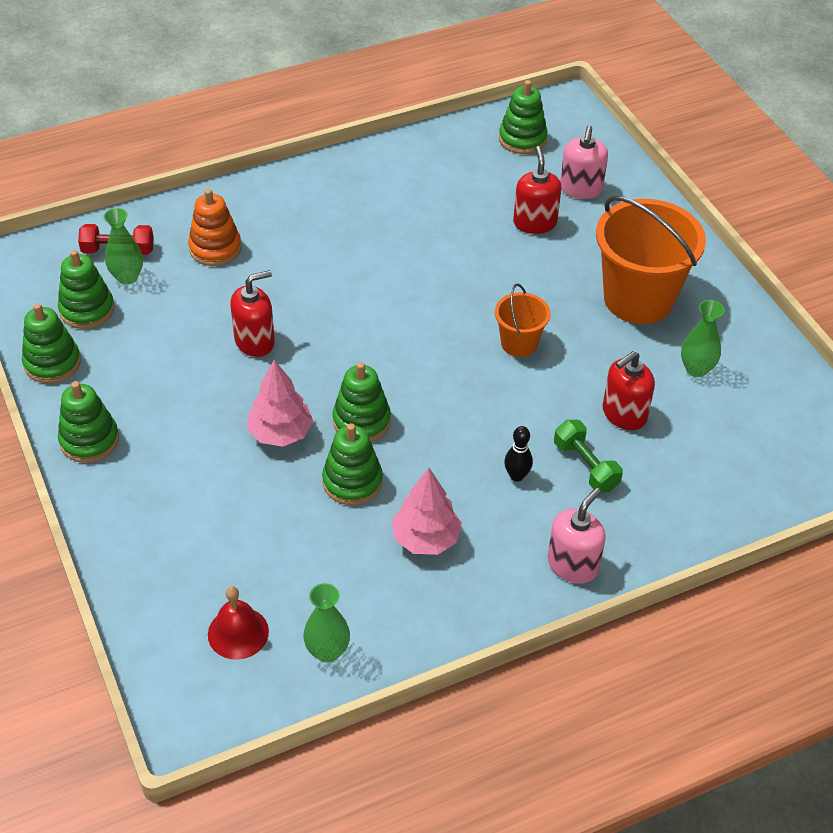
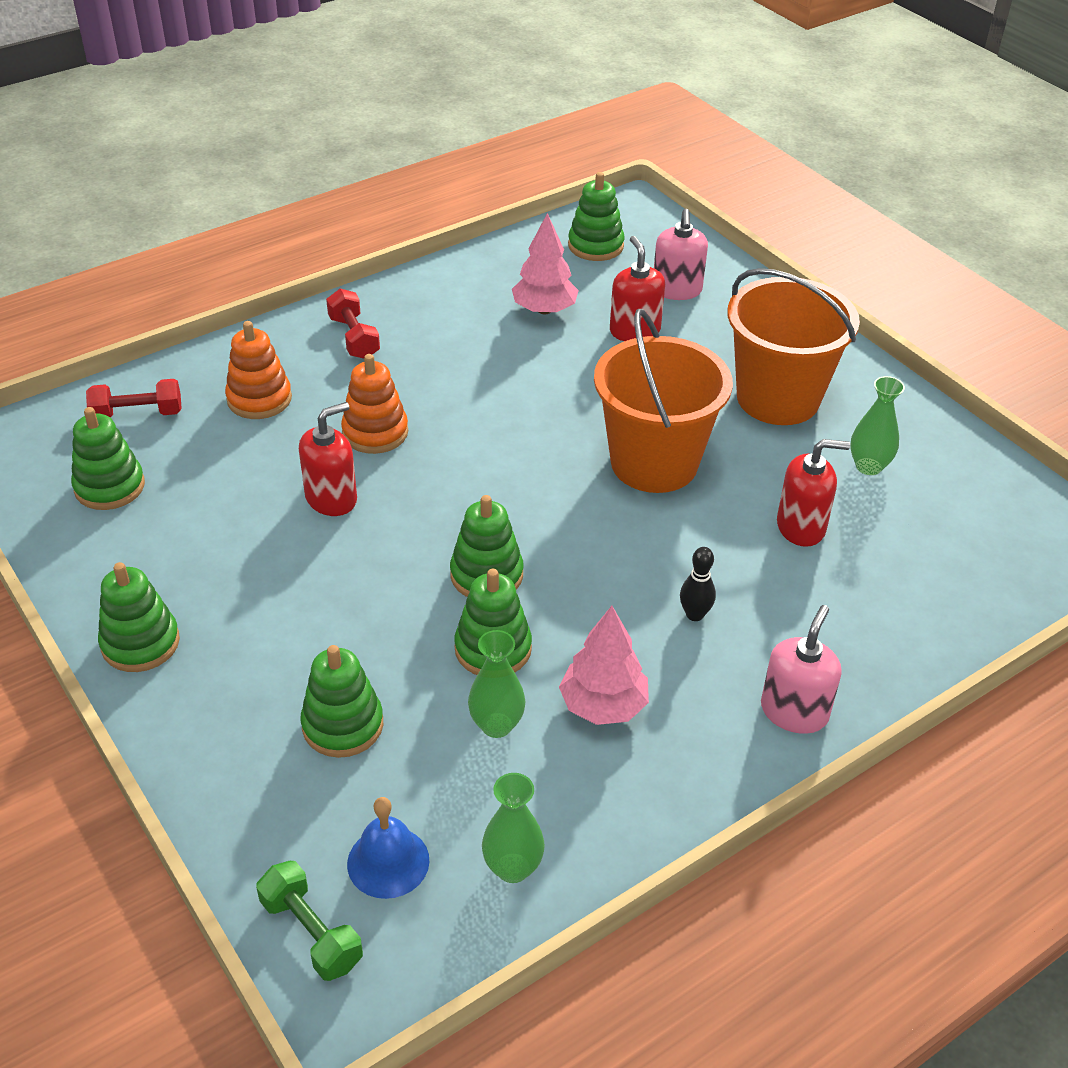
camera: 10 degrees left, 5 degrees down
(52, 363) = (75, 555): green stacking toy -> green stacking toy (343, 725)
(127, 277) = (155, 443): green vase -> green vase (496, 725)
(238, 633) = (388, 862): red bell -> blue bell
(280, 433) = (388, 602): pink tree -> pink tree (544, 310)
(301, 202) = (354, 337): none -> red dumbbell
(301, 289) = (375, 432): none -> orange stacking toy
(519, 343) = (654, 463): orange bucket -> orange bucket, size x1.97
(585, 466) = (774, 592): green dumbbell -> green dumbbell (311, 932)
(624, 414) = (801, 527): red soap dispenser -> red soap dispenser turned 135 degrees counterclockwise

